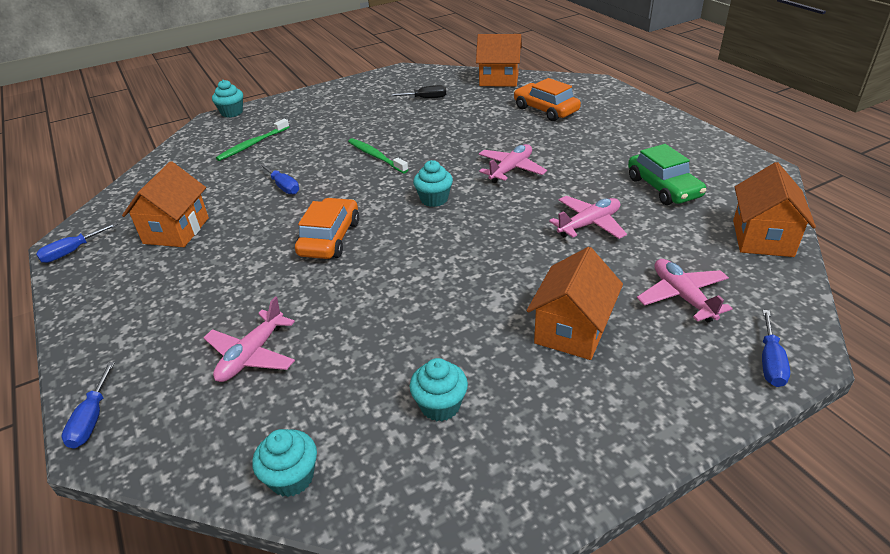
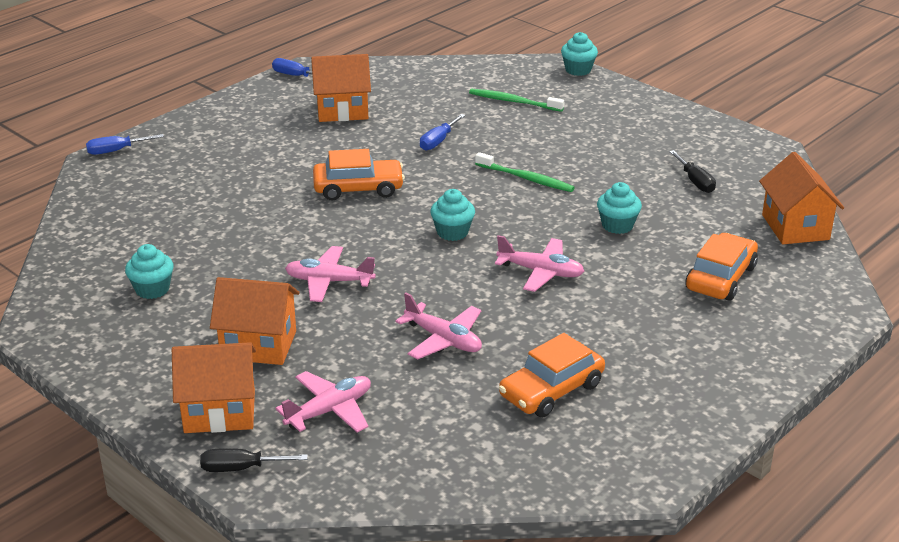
camera: 70 degrees right, 5 degrees down
(252, 355) = (191, 193): pink plane -> pink plane (329, 281)
(292, 477) = (76, 241): turquoise cupcake -> turquoise cupcake (617, 225)
(375, 156) = (526, 178): green toothbrush -> green toothbrush turned 90 degrees clockwise
(663, 187) = (551, 390): green car -> orange car
(762, 238) = (463, 471): orange house -> orange house (219, 411)
(770, 362) = (241, 468): blue screwdriver -> black screwdriver

